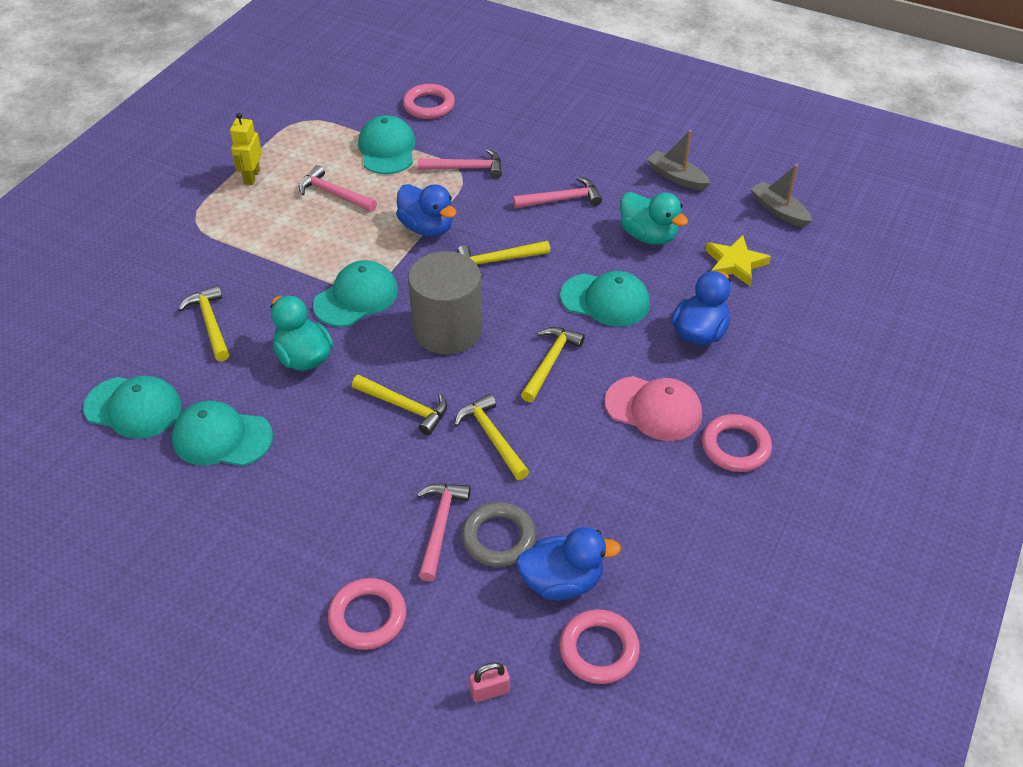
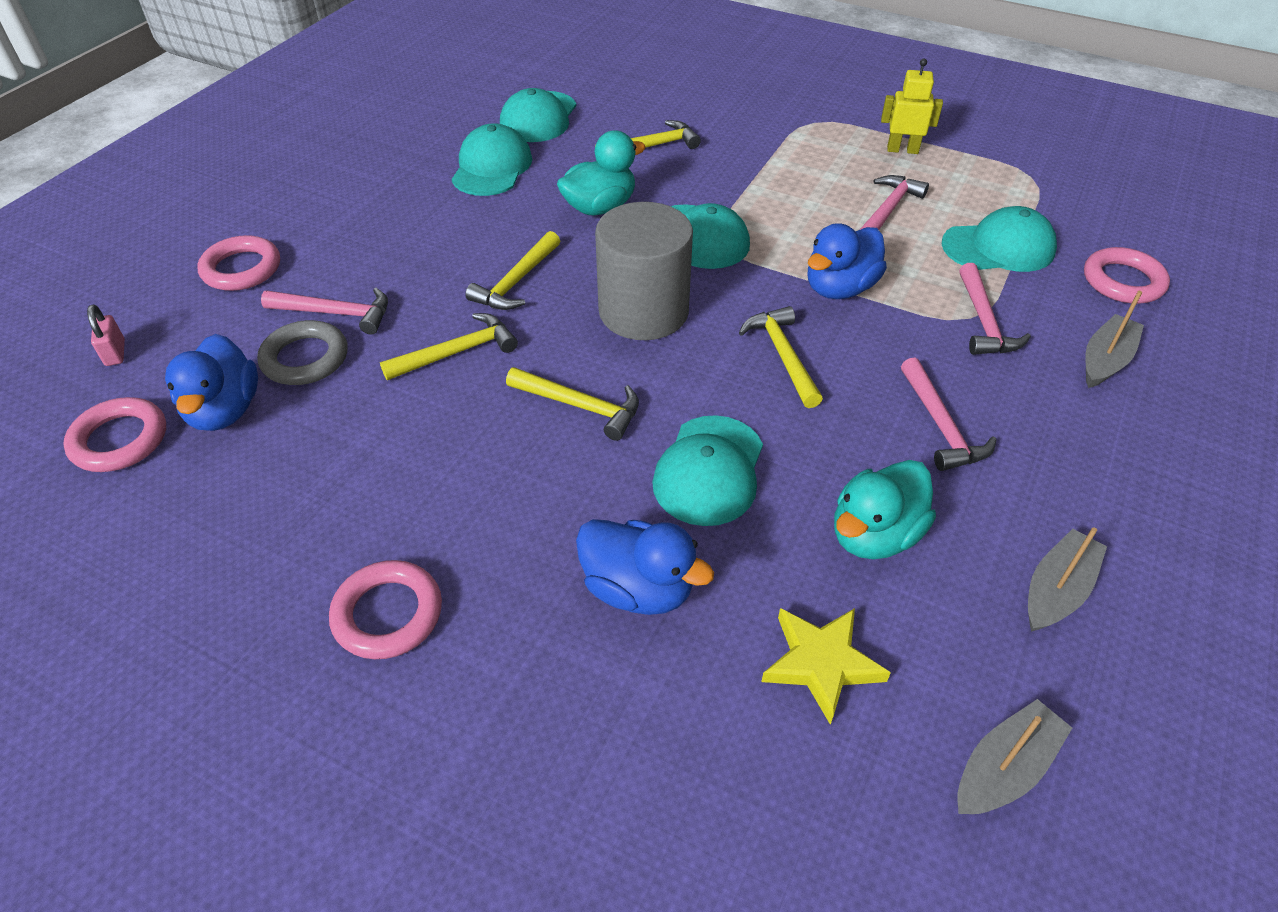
camera: 90 degrees right, 0 degrees up
(503, 127) = (1105, 360): none -> grey boat
(654, 409) = (480, 516): pink cap -> none

